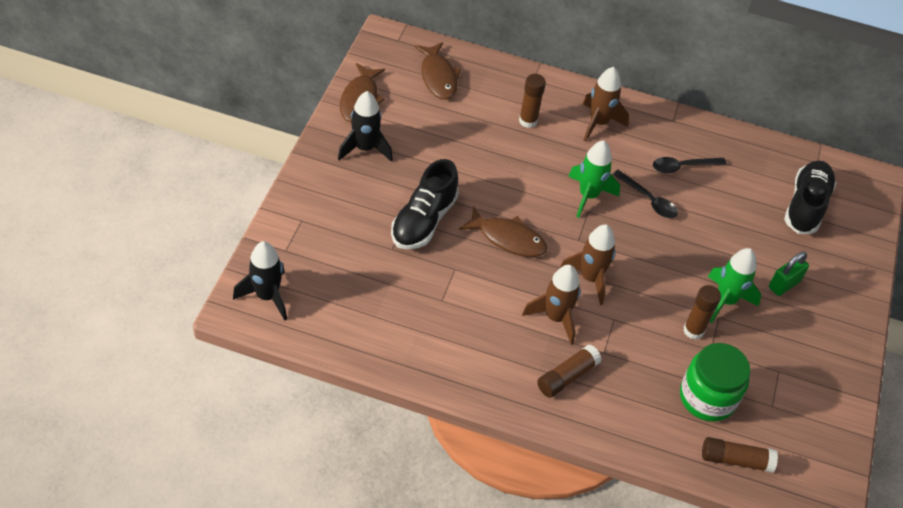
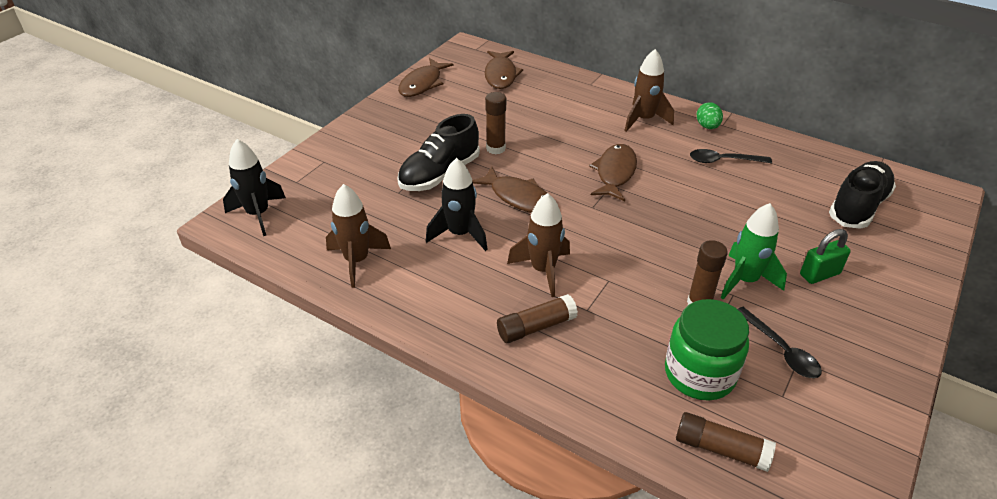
camera: 20 degrees right, 10 degrees down
(365, 148) = (410, 116): black rocket -> black rocket (460, 234)
(528, 121) = (573, 112): brown glue stick -> brown glue stick (496, 148)
(588, 196) = (615, 173): green rocket -> brown fish
(590, 278) = (593, 241): brown rocket -> brown rocket (357, 261)
(648, 200) = (678, 183): black spoon -> black spoon (781, 350)
(660, 124) = (707, 126): none -> green egg

